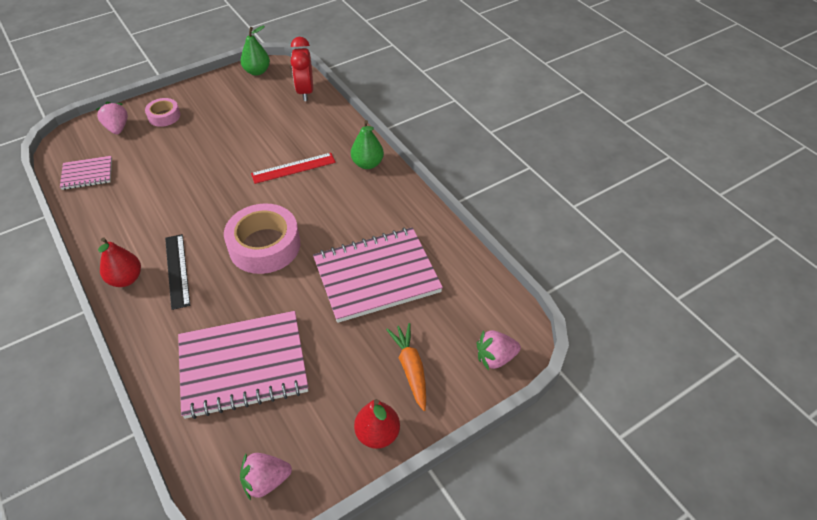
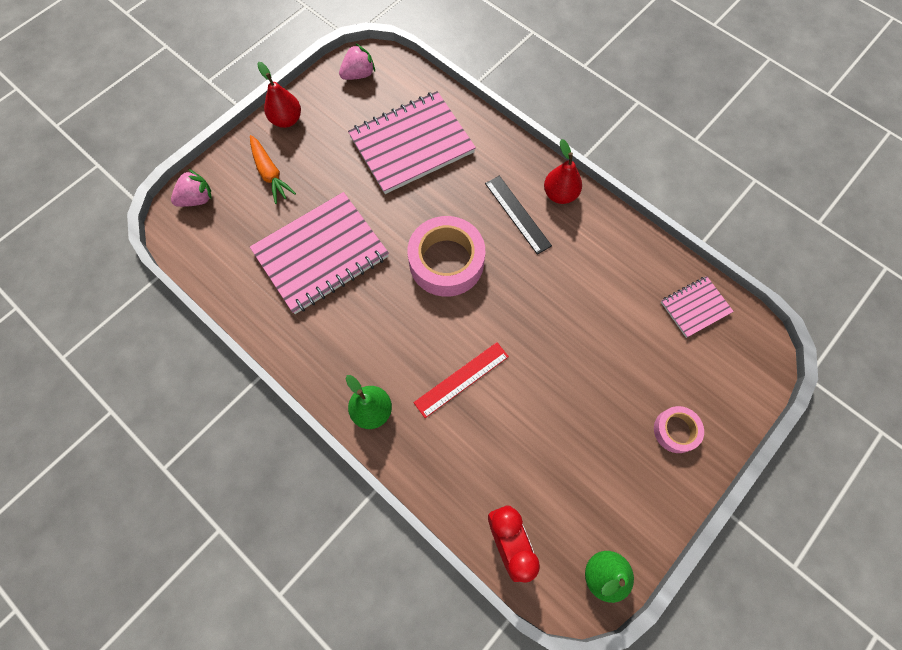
camera: 165 degrees right, 20 degrees up
(117, 128) = (718, 391): pink strawberry -> none

